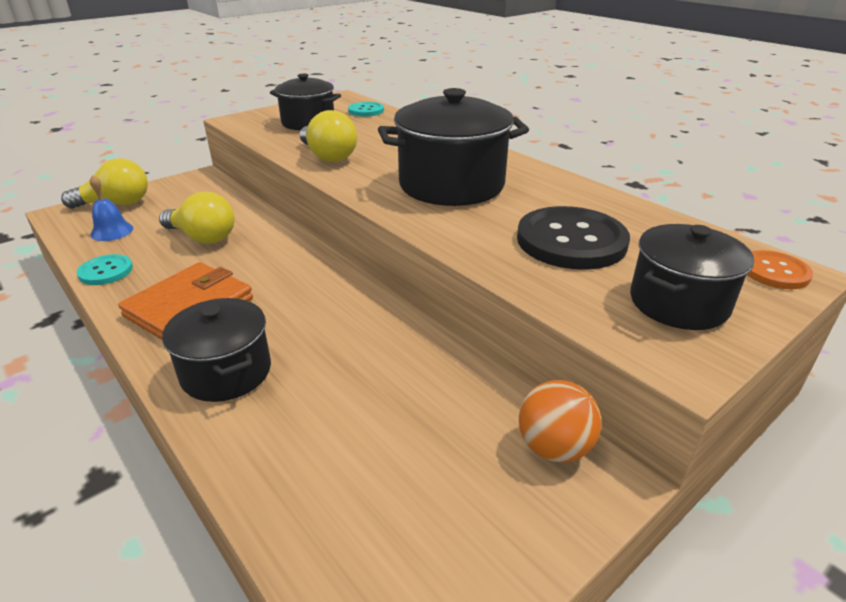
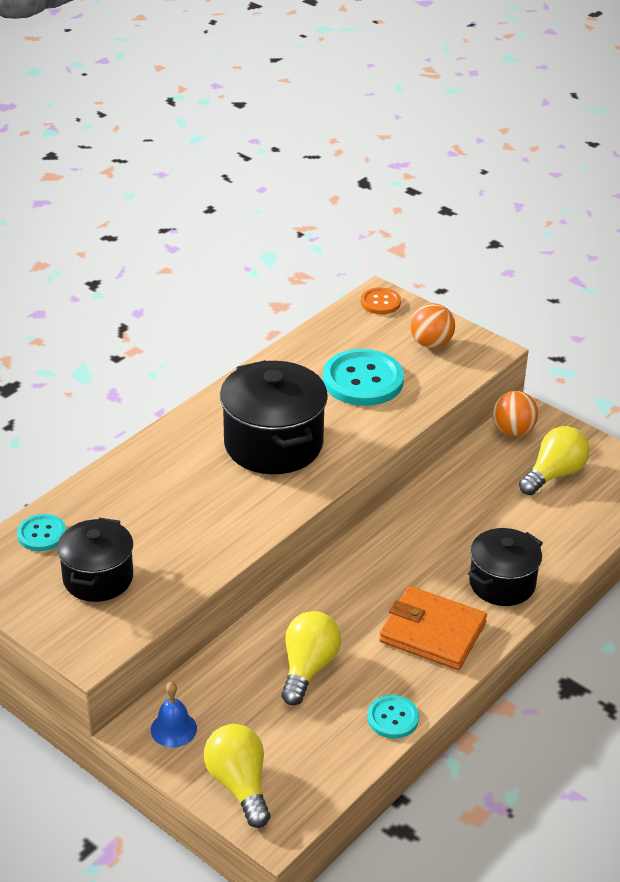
camera: 100 degrees left, 5 degrees up
(112, 231) = (310, 754): blue bell -> blue bell (173, 729)
(328, 156) = (214, 537): yellow light bulb -> yellow light bulb (554, 474)
(571, 241) = (363, 380): black button -> turquoise button
(678, 303) = (431, 343): black pot -> orange ball

